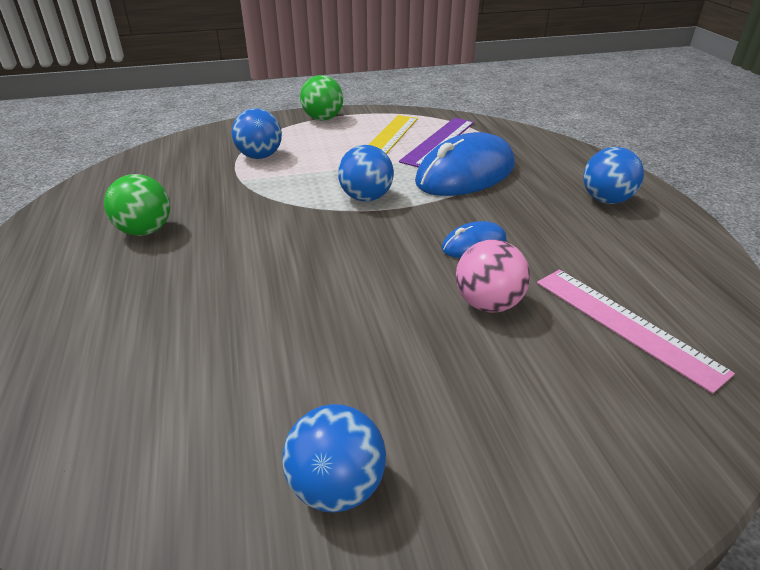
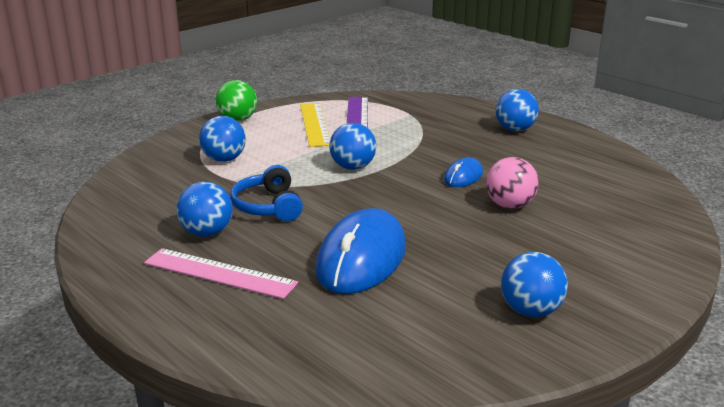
camera: 30 degrees left, 10 degrees down
(145, 230) = (207, 233): green ball -> blue ball
(232, 218) = (268, 206): none -> blue headphones
(465, 174) = (405, 135): blue mouse -> blue mouse (361, 258)
(626, 325) = (594, 193): pink ruler -> pink ruler (219, 273)

